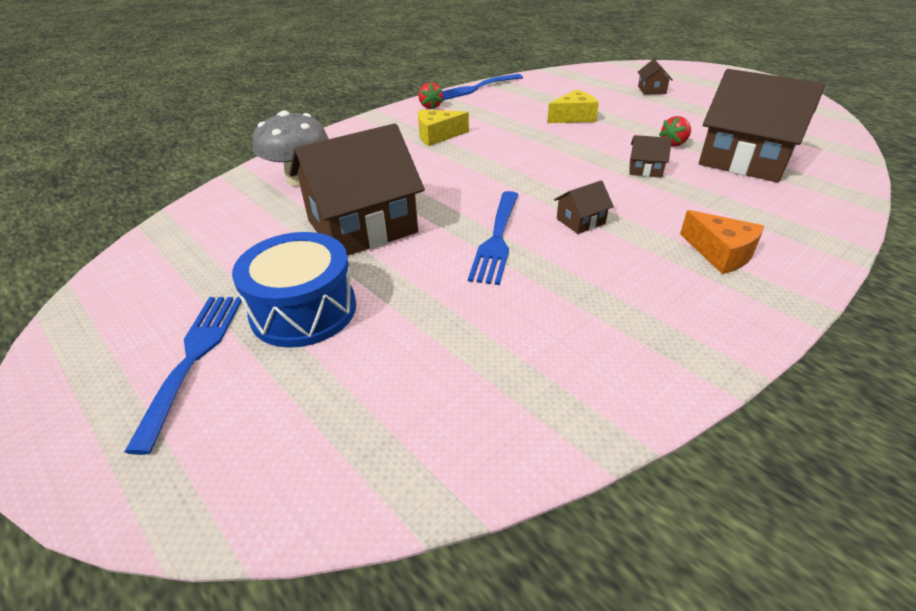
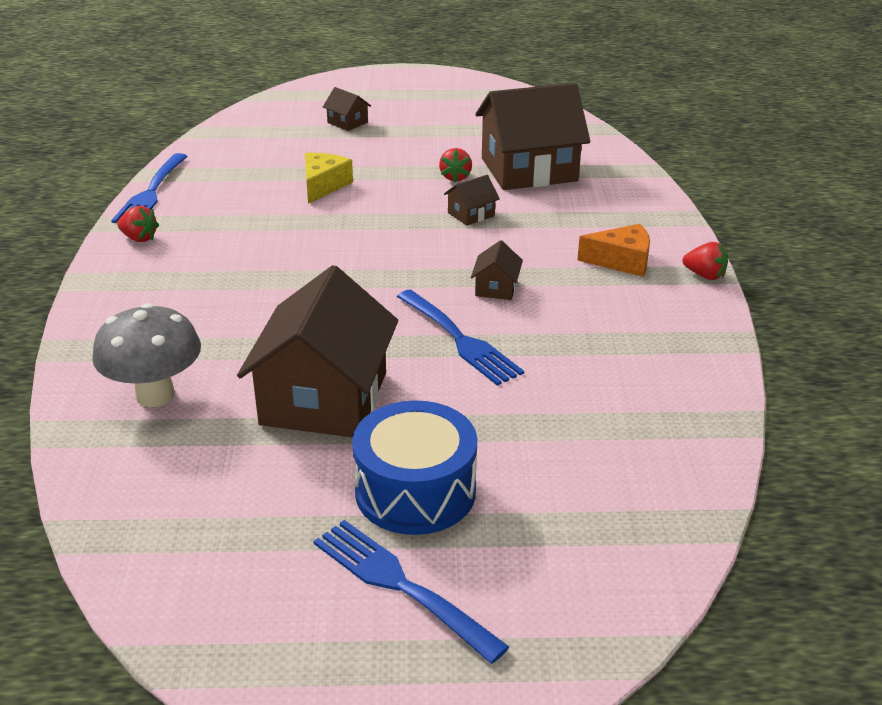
camera: 50 degrees left, 5 degrees down
(437, 135) = (217, 269): yellow cheese -> none
(791, 304) = (704, 275): none -> red strawberry

